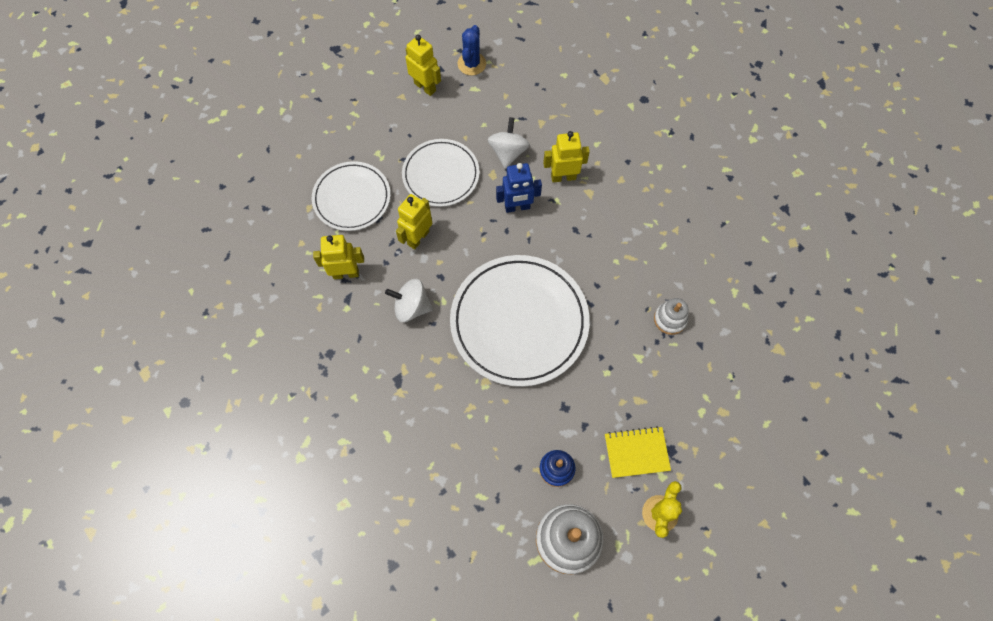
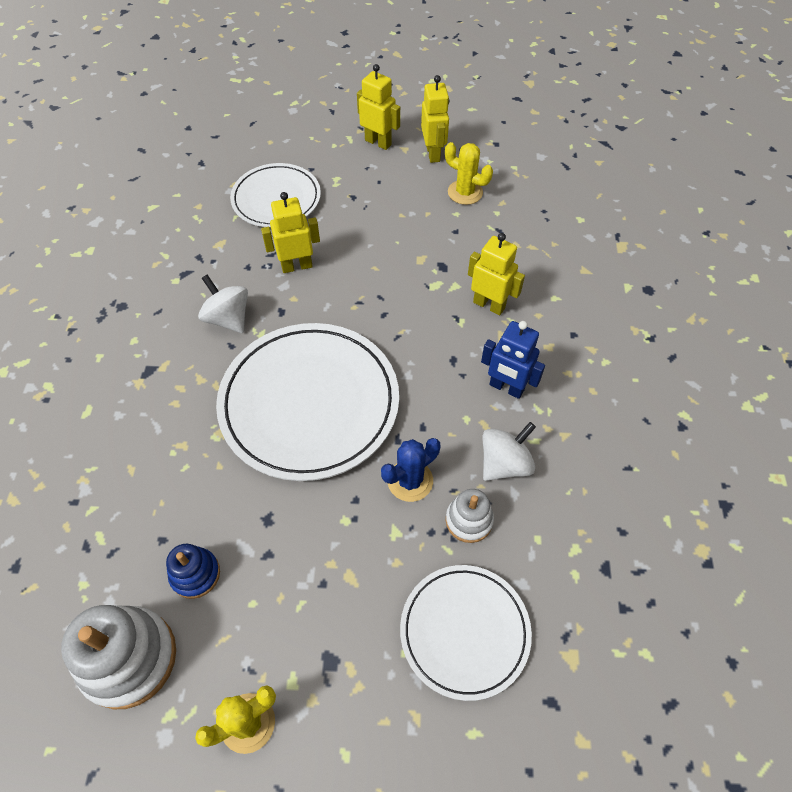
camera: 40 degrees right, 10 degrees down
(346, 273) = (206, 252): yellow robot -> yellow robot (378, 142)
(441, 175) = (372, 229): white plate -> white plate (464, 631)
(471, 64) = (496, 160): blue cactus -> blue cactus (410, 481)
(475, 104) = (465, 192): none -> yellow cactus
(508, 152) = (455, 250): white spinning top -> white spinning top (504, 463)
(517, 207) = (415, 301): blue robot -> blue robot (506, 388)
(636, 452) = (291, 631): yellow notebook -> none

